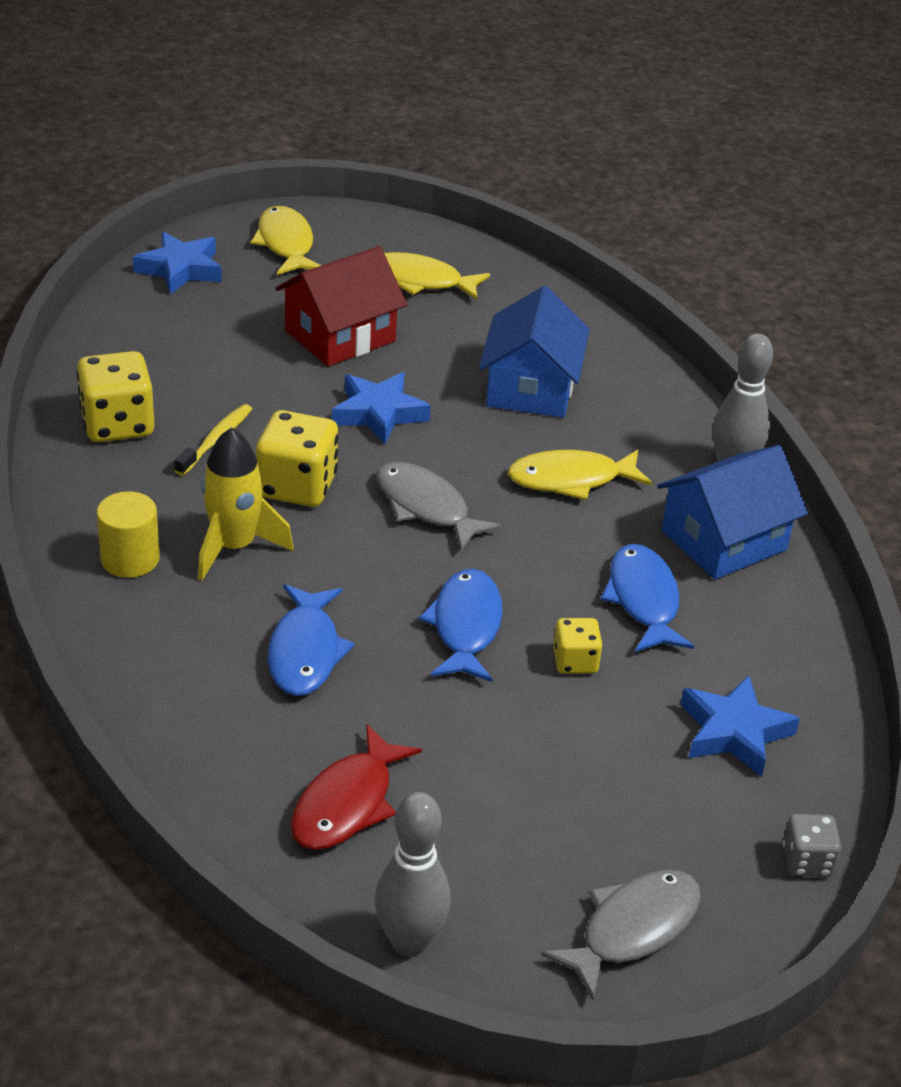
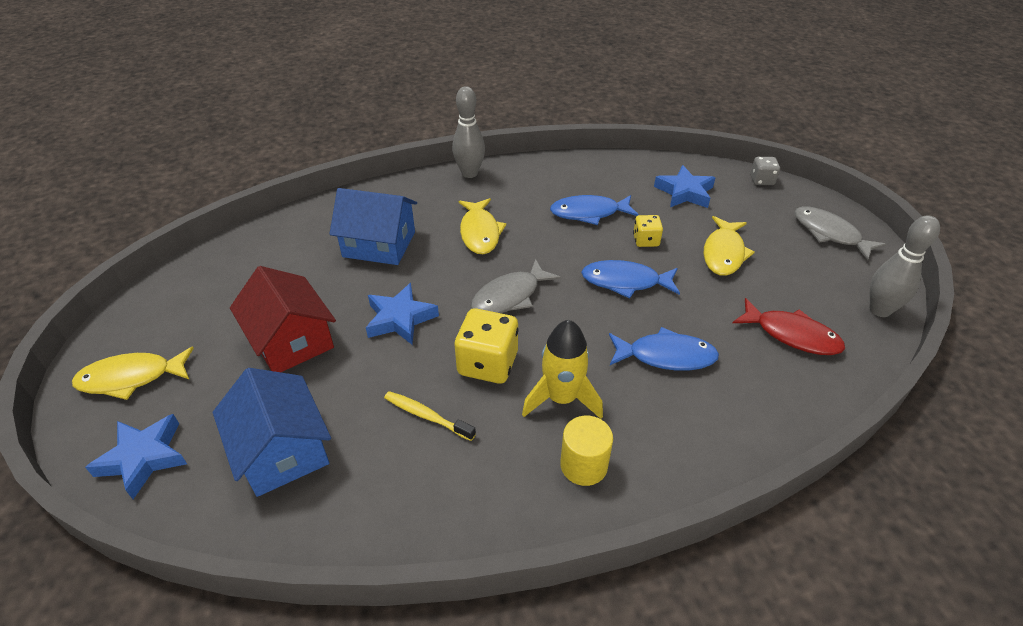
camera: 85 degrees left, 5 degrees up
(117, 424) = (397, 490): yellow dice -> none
(419, 281) = (225, 294): yellow fish -> yellow fish (724, 253)
(724, 540) = (534, 182): blue house -> blue house (282, 450)

